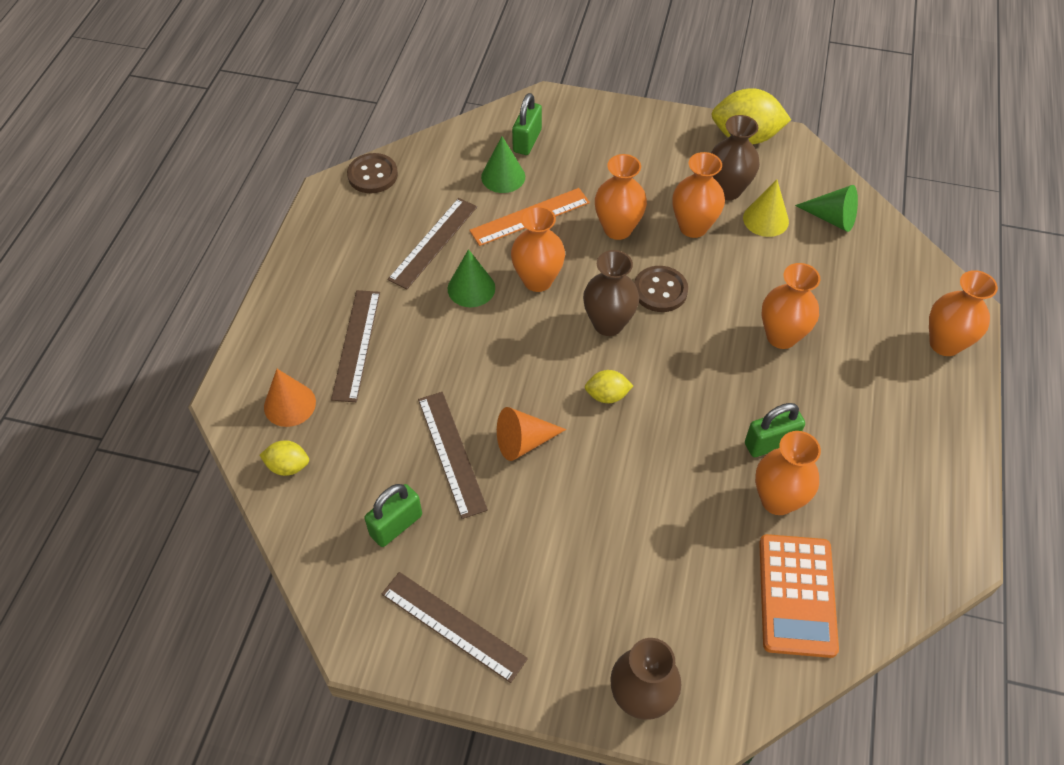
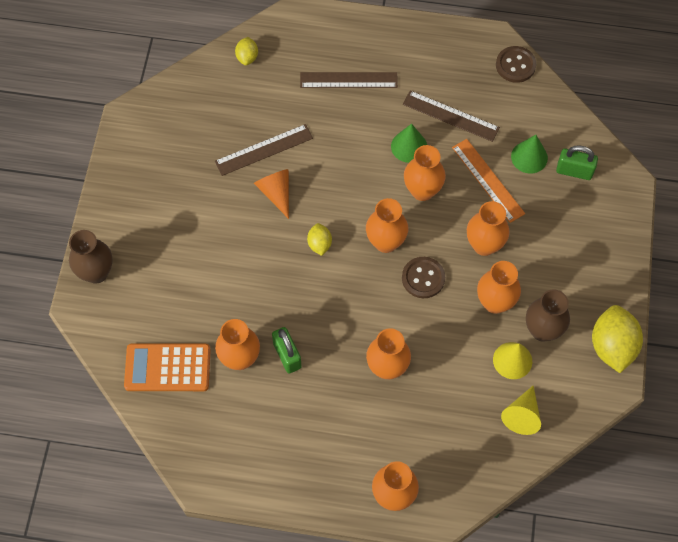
camera: 85 degrees right, 10 degrees up
(289, 404) = (295, 49): orange cone -> none
(396, 525) = (208, 124): green padlock -> none
(453, 626) = (140, 164): brown ruler -> none
(608, 324) = (385, 242): brown vase -> orange vase
(832, 218) = (522, 415): green cone -> yellow cone

